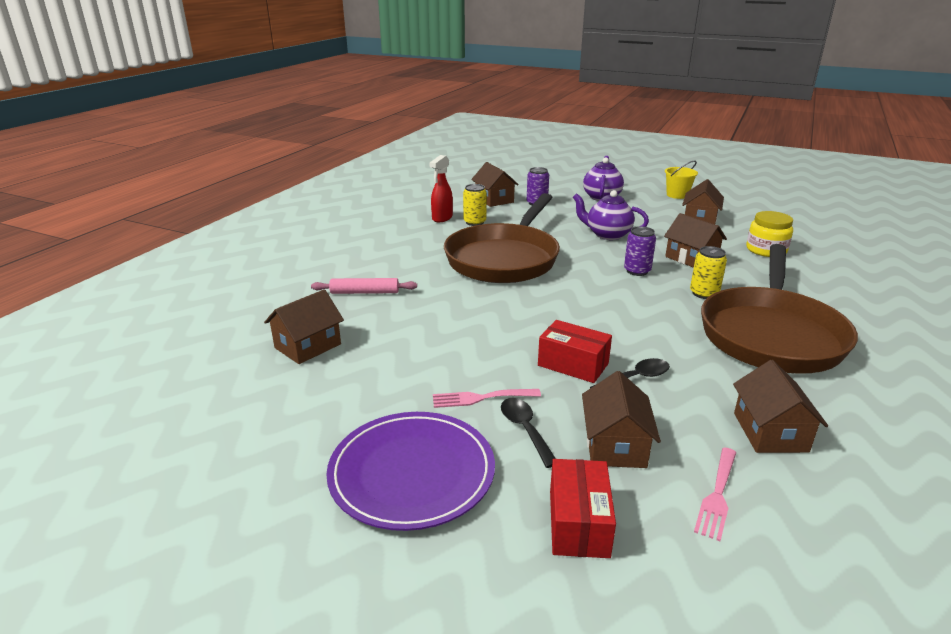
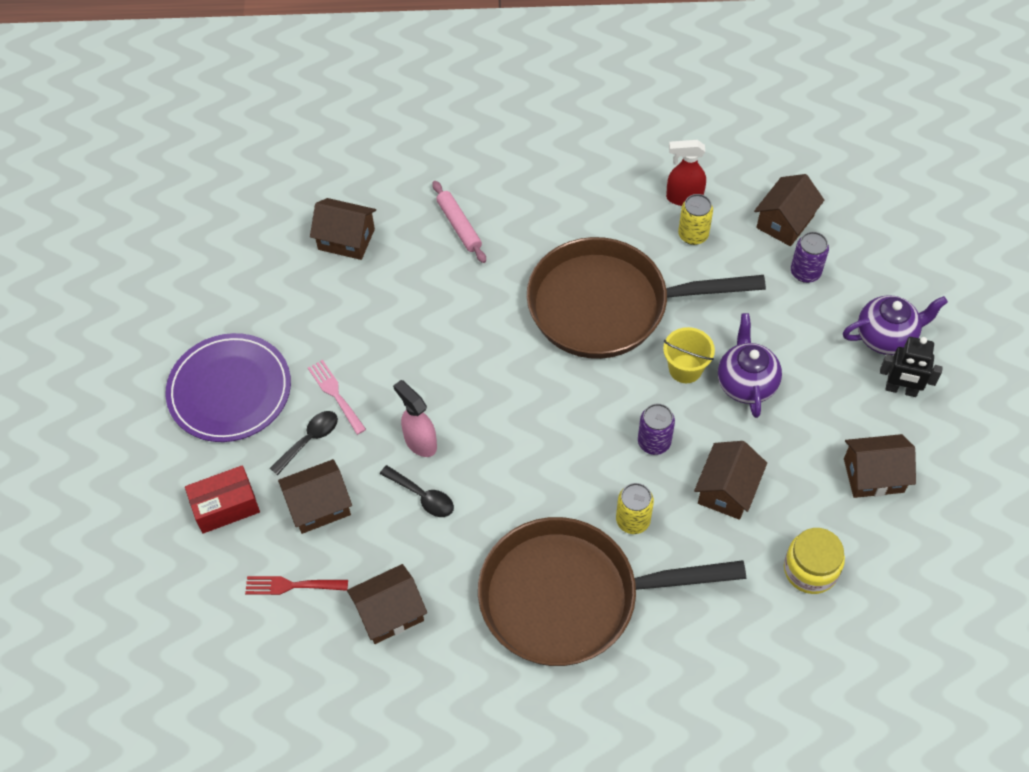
camera: 65 degrees right, 30 degrees up
(573, 364) = (420, 442): red box -> pink spray bottle
(641, 201) = (901, 390): none -> black robot
(677, 195) = (965, 427): yellow bucket -> yellow bucket (685, 369)
(717, 495) = (291, 585): pink fork -> red fork

